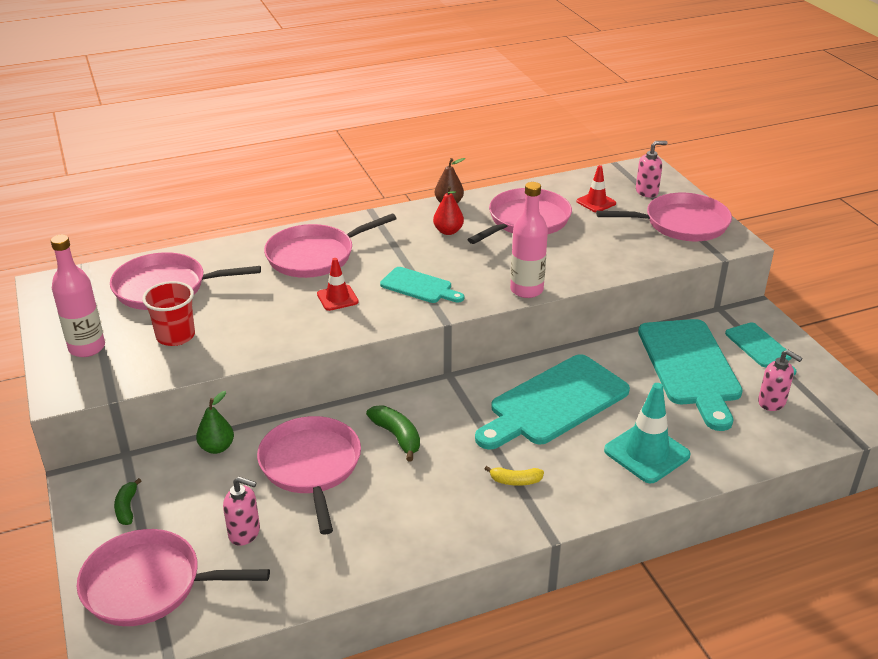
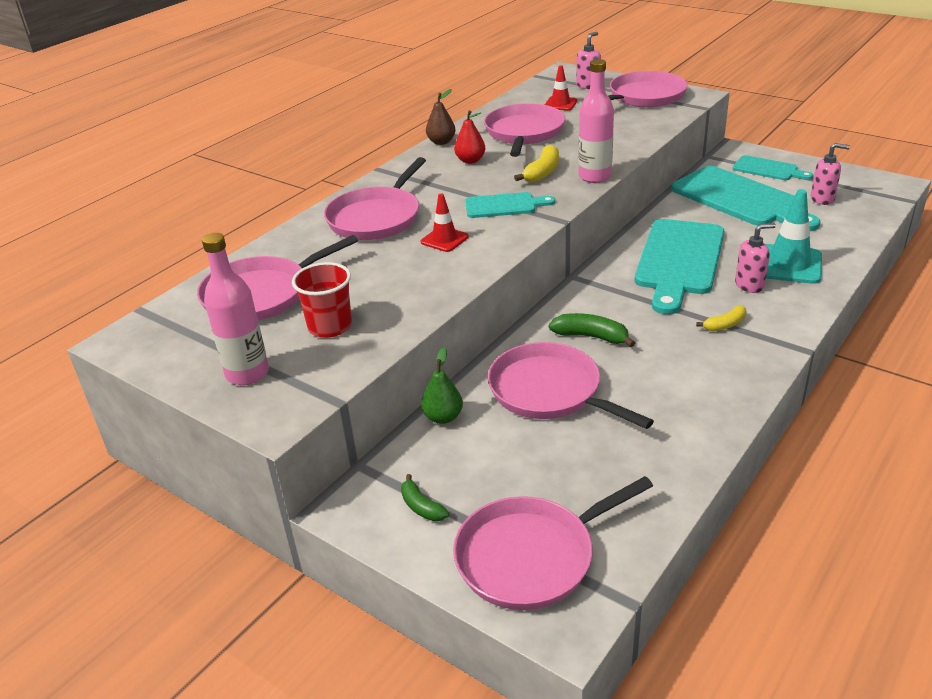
camera: 30 degrees left, 0 degrees up
(245, 533) = (562, 469): pink soap dispenser -> pink soap dispenser (749, 285)
(489, 267) = (542, 172): none -> yellow banana

